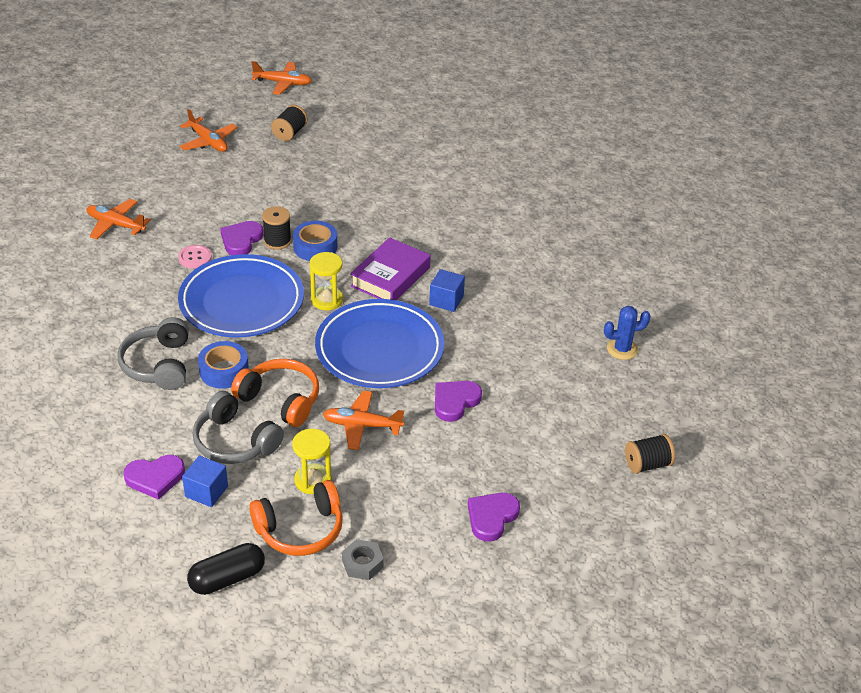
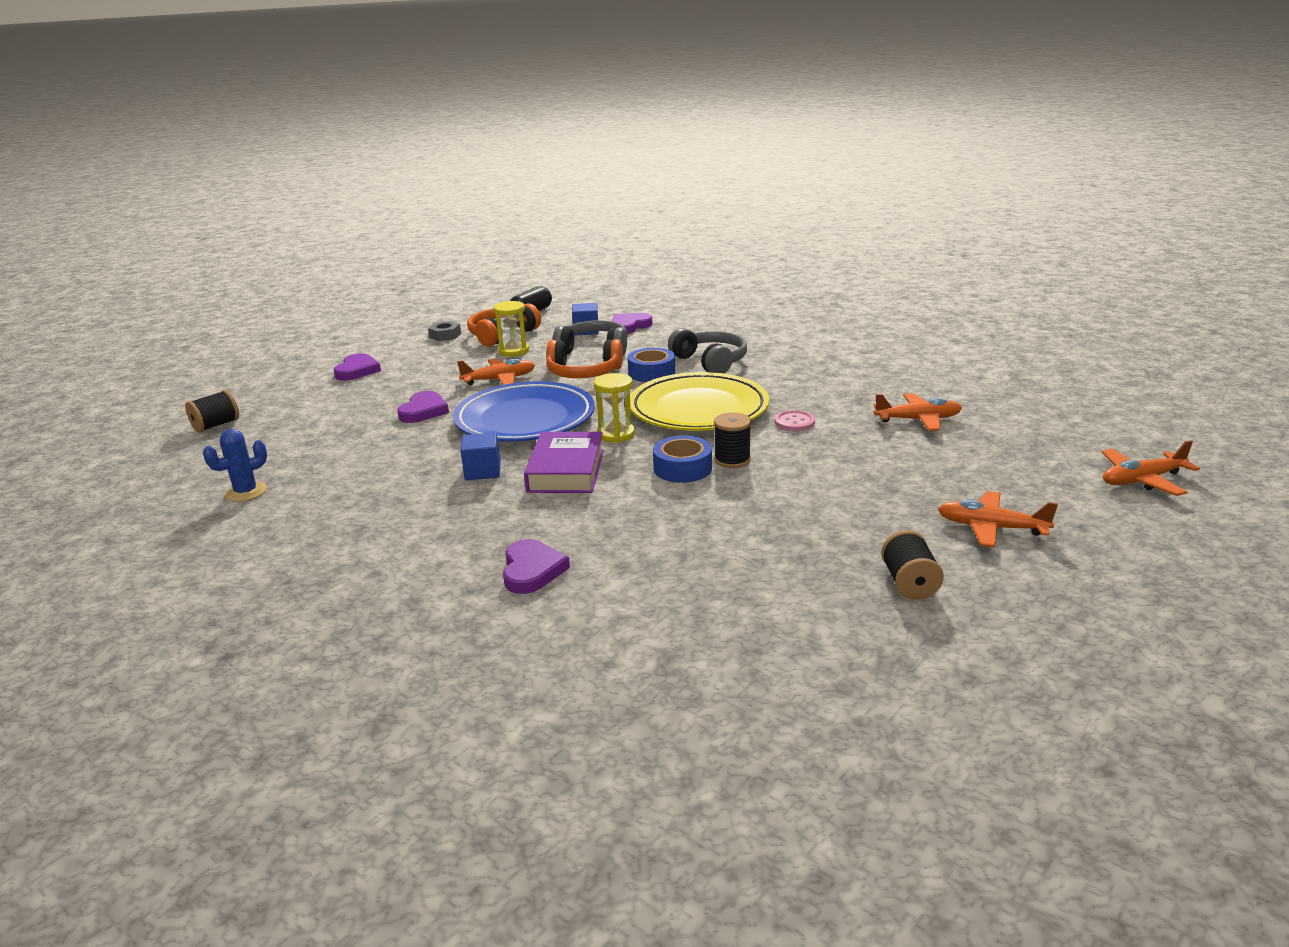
camera: 155 degrees right, 15 degrees down
(241, 240) = (771, 448): purple heart -> purple heart (532, 570)
(242, 302) = (698, 409): blue plate -> yellow plate
(283, 83) = (1069, 671): orange plane -> orange plane (1142, 480)

